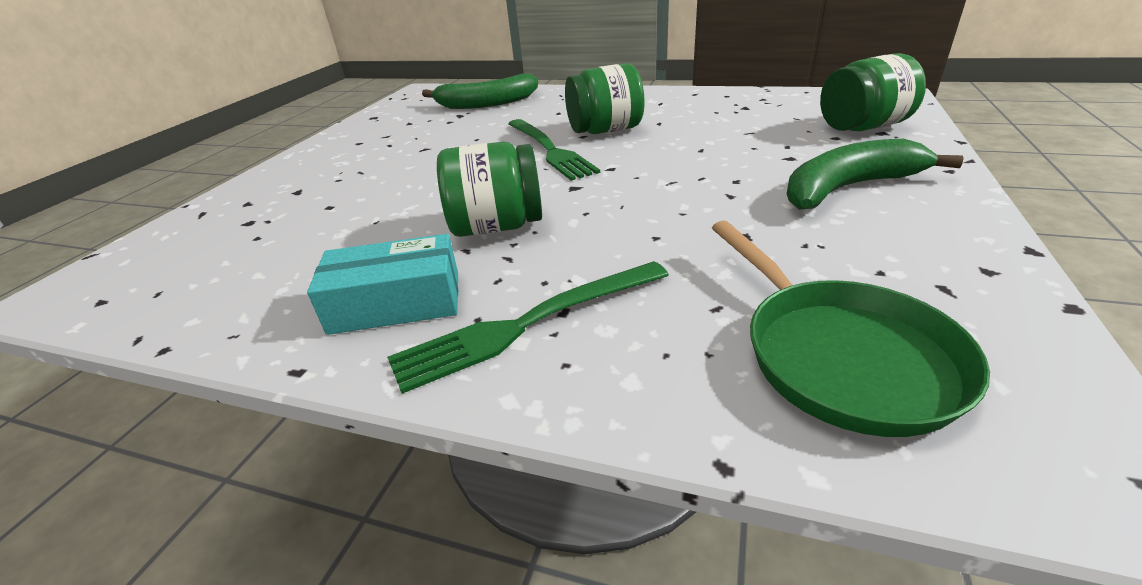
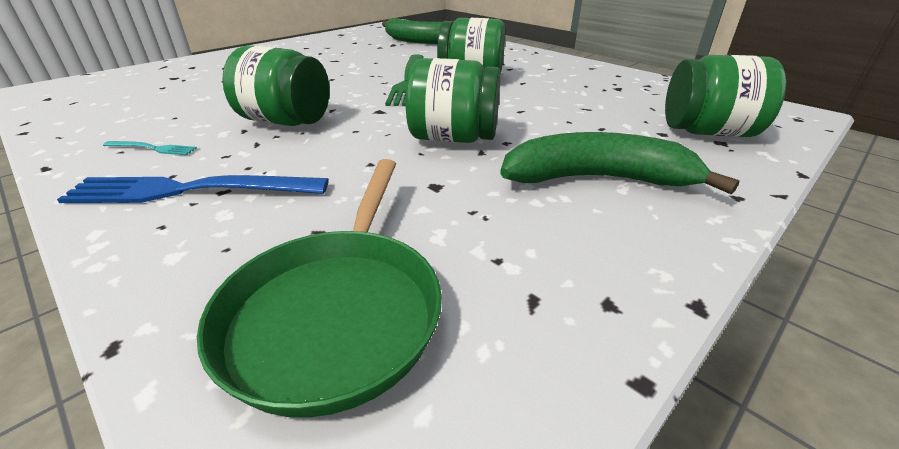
camera: 25 degrees right, 0 degrees up
(396, 303) = (153, 148): turquoise box -> turquoise fork
(527, 324) = (189, 190): green fork -> blue fork
(688, 191) = (453, 138): none -> green jar

